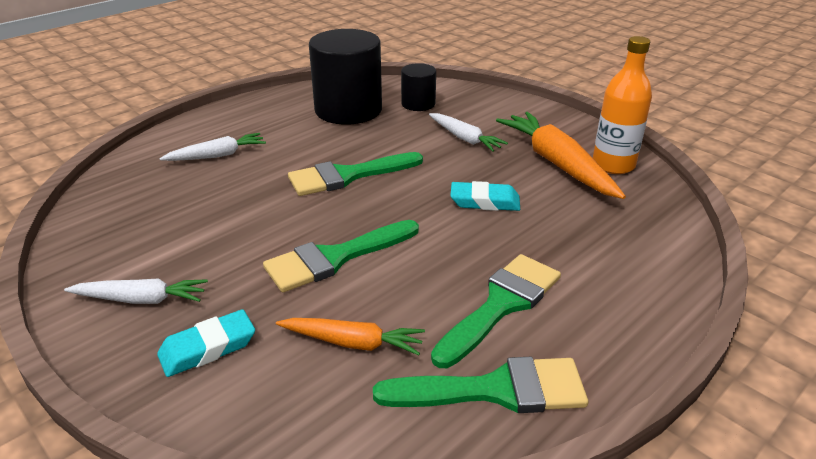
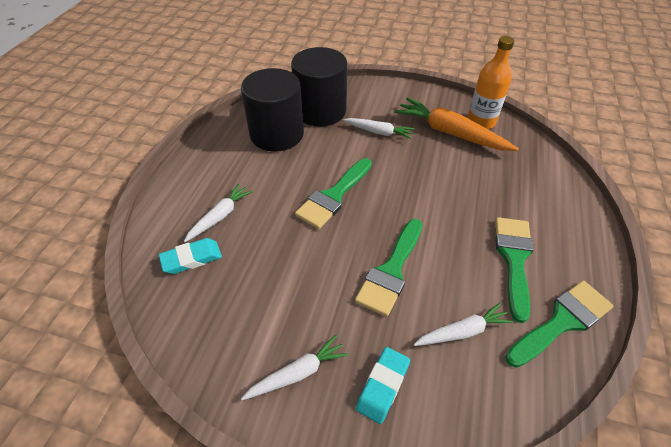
camera: 30 degrees left, 15 degrees up
(353, 343) = (462, 331): orange carrot -> white carrot
(418, 104) = (320, 111): black cylinder -> black cylinder, size x1.94
(484, 202) = (437, 182): turquoise eraser -> turquoise eraser (192, 259)

